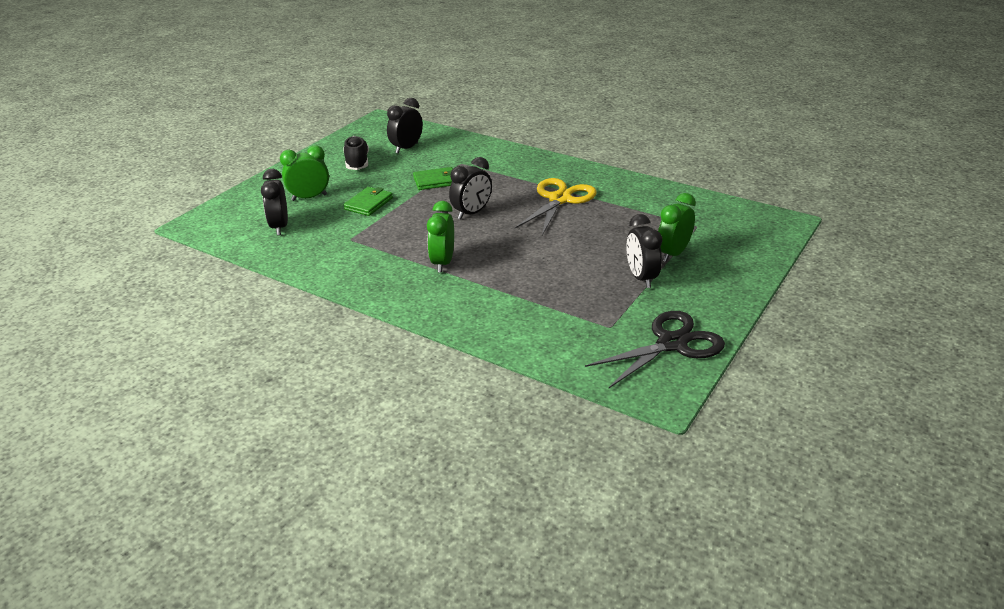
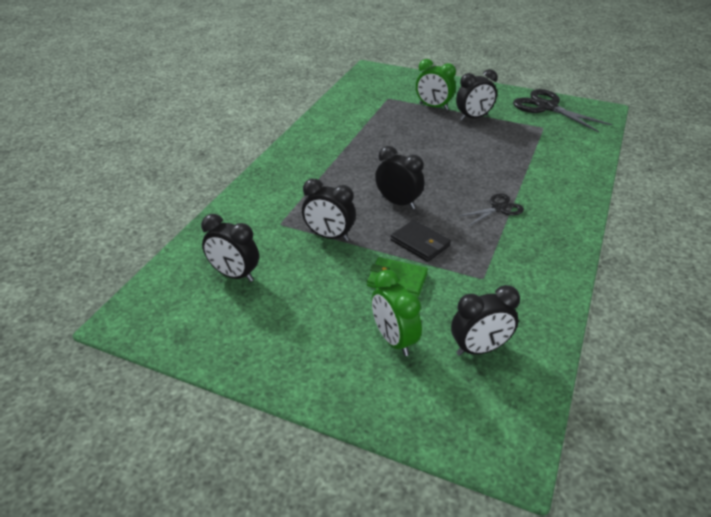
camera: 100 degrees left, 5 degrees up
(357, 163) = (281, 315): black shoe -> none
(408, 217) = (420, 243): none -> black wallet
(435, 181) = (329, 236): green wallet -> black clock
(443, 263) = (498, 208): green clock -> black scissors
(560, 199) = (357, 156): yellow scissors -> none

